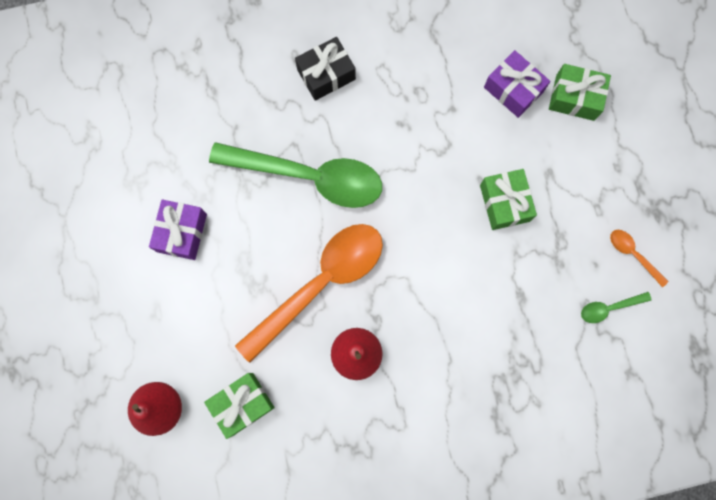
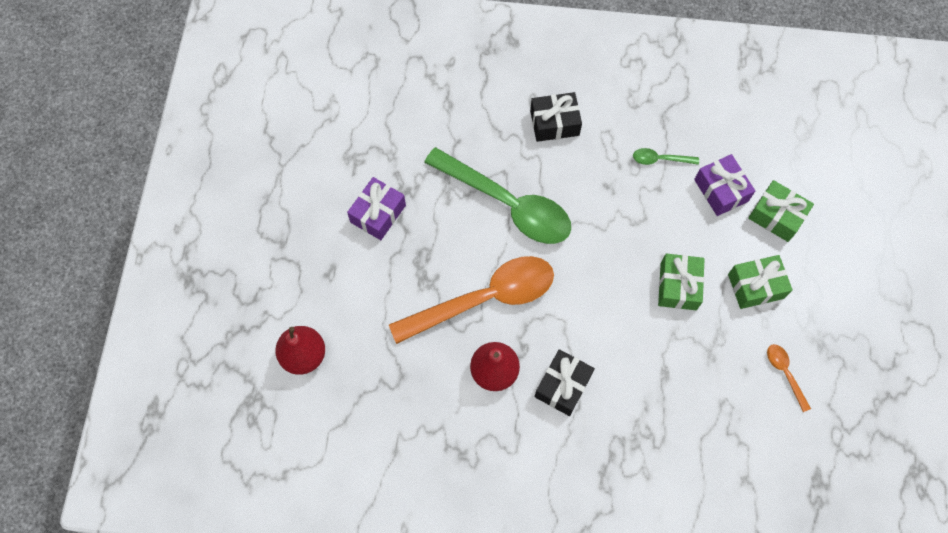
camera: 20 degrees right, 10 degrees down
(242, 404) = (376, 378): green gift -> green gift (755, 286)
(427, 344) = (563, 385): none -> black gift
(609, 308) = (745, 413): green spoon -> green spoon (660, 159)

